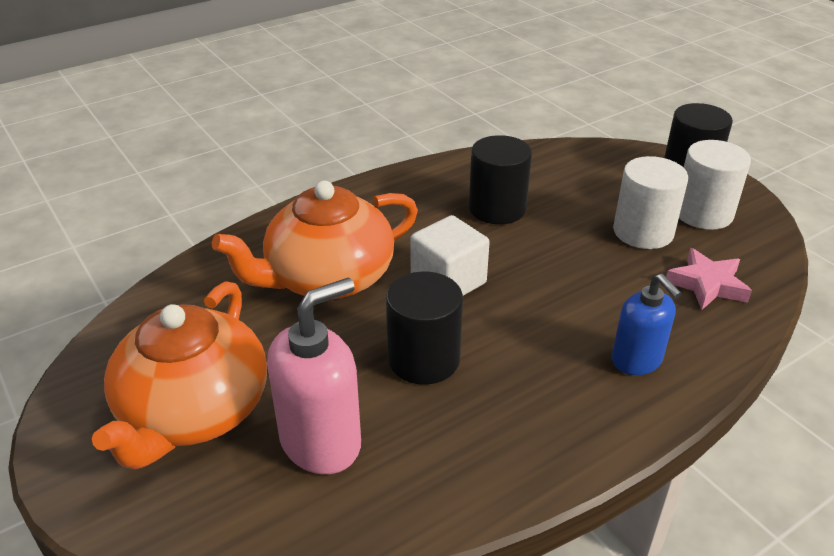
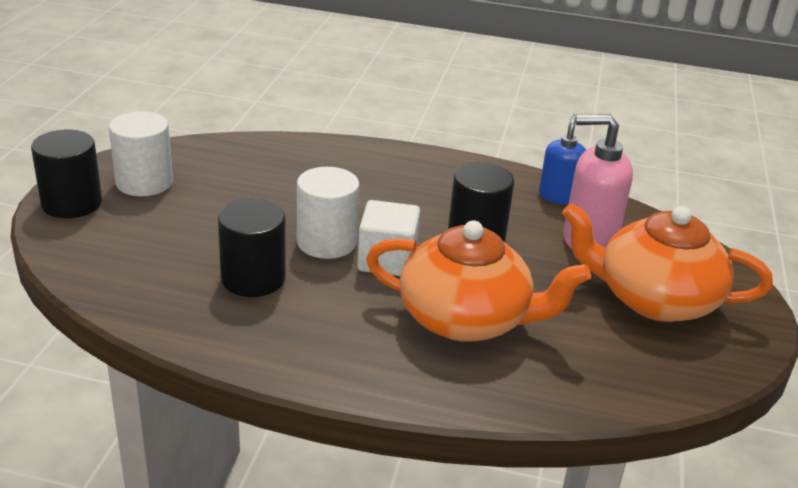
camera: 135 degrees left, 5 degrees down
(193, 411) = (654, 299): orange teapot -> orange teapot turned 135 degrees counterclockwise
(637, 360) = (365, 166): blue soap dispenser -> blue soap dispenser (558, 196)
(643, 232) = (206, 200): white cylinder -> white cylinder (326, 242)
(707, 284) = (248, 161): pink star -> none

